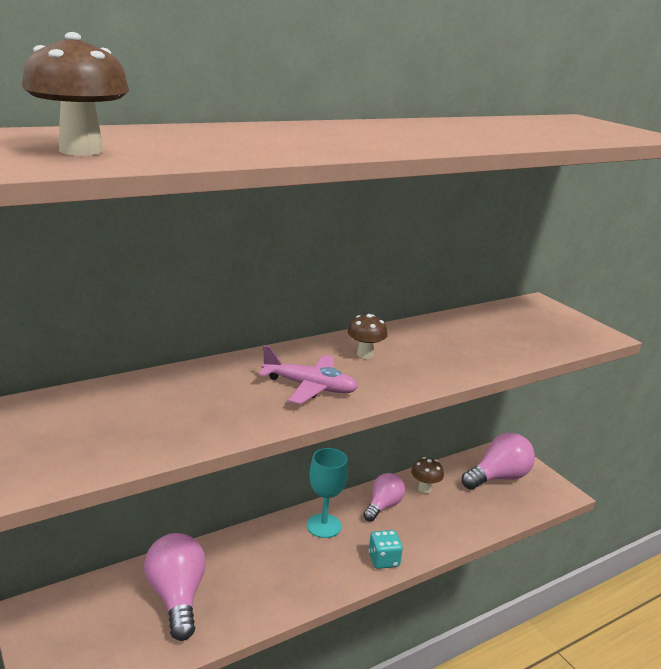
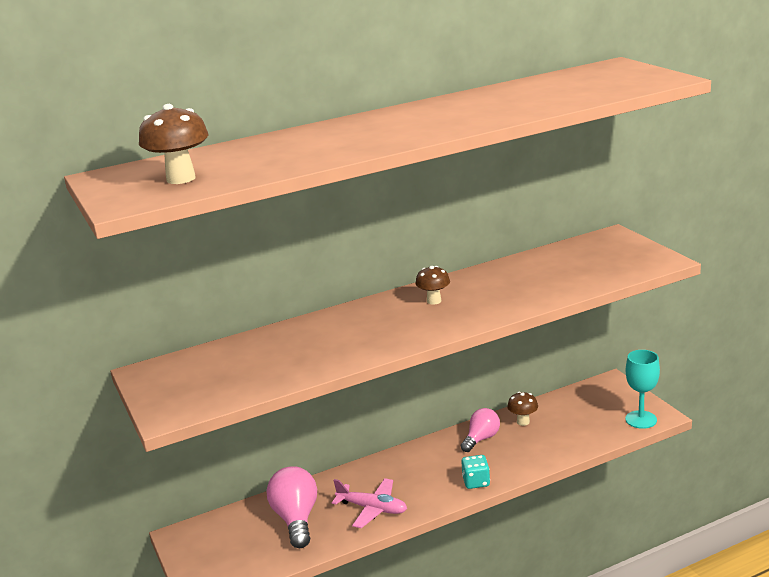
camera: 10 degrees right, 0 degrees up
(309, 387) = (381, 332): pink plane -> pink plane (372, 509)
(323, 526) = (424, 458): turquoise goblet -> turquoise goblet (641, 419)
(498, 477) = (598, 406): pink light bulb -> none

